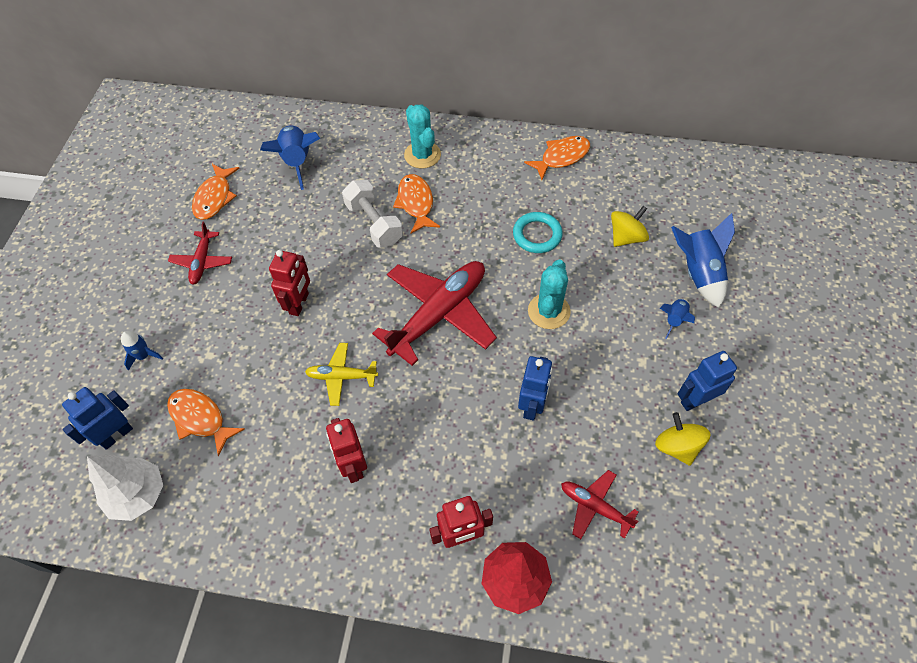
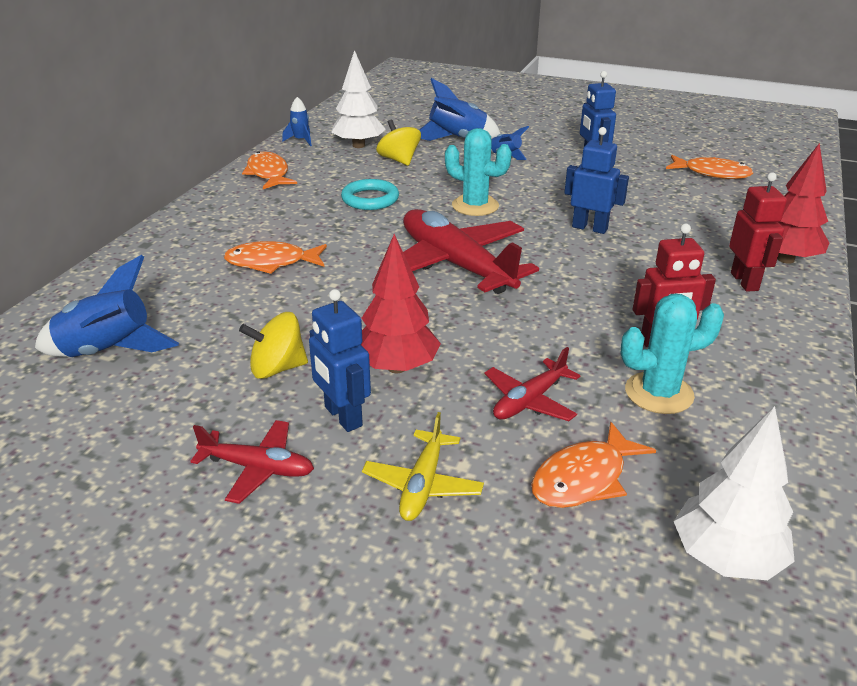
camera: 80 degrees left, 25 degrees down
(116, 435) = (609, 591): blue robot -> blue robot (342, 417)
(144, 356) = (442, 552): blue rocket -> blue rocket (301, 140)
(215, 197) = (112, 448): orange fish -> orange fish (712, 173)
(299, 304) = (396, 367): red robot -> red tree
(341, 376) = (531, 340): yellow plane -> yellow plane (422, 485)
(374, 224) = (285, 295): white dumbbell -> none
(422, 155) = (190, 250): turquoise cactus -> turquoise cactus (659, 393)
(594, 507) = (701, 214): red plane -> red plane (529, 401)
(648, 200) = (358, 145): none -> white tree
(677, 446) = (638, 173): yellow spinning top -> yellow spinning top (277, 368)

